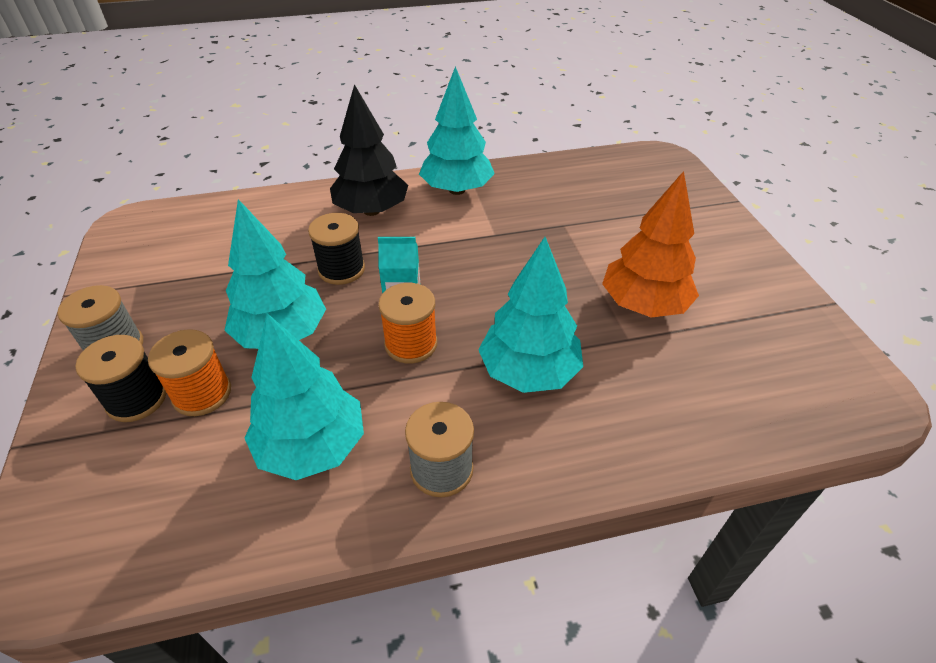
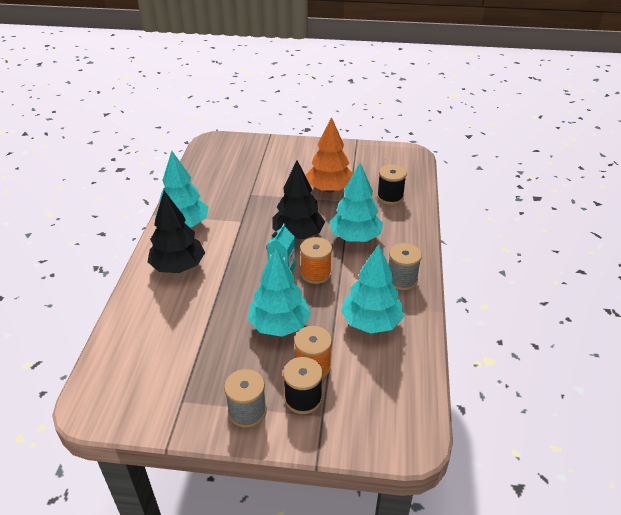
camera: 70 degrees left, 5 degrees down
(341, 269) = (233, 291): black spool -> black spool (390, 197)
(496, 299) = (298, 235): none -> black tree

